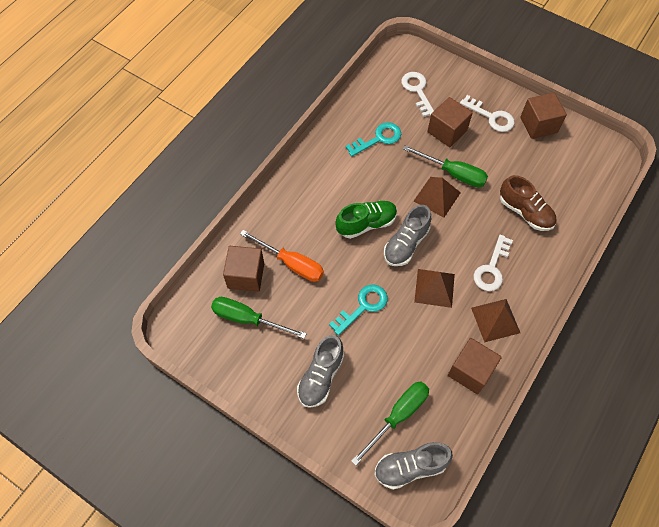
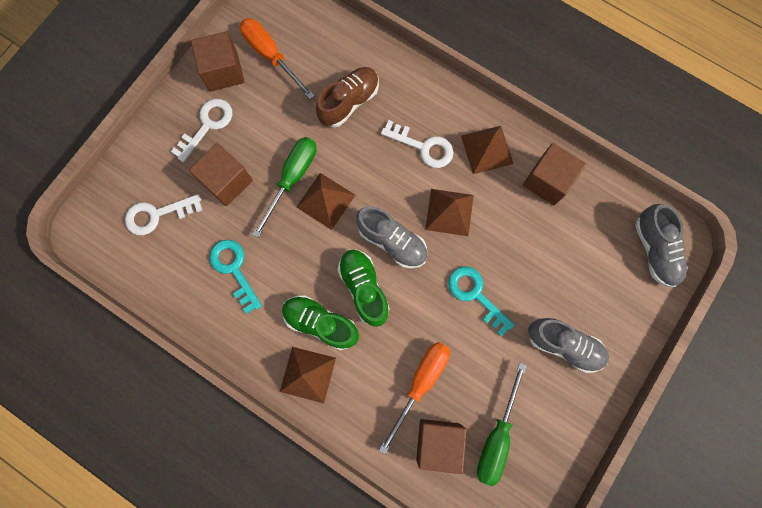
camera: 90 degrees left, 15 degrees up
(300, 187) = (307, 374): none -> brown pyramid
(338, 195) = (320, 323): none -> green shoe
(398, 416) = (602, 260): green screwdriver -> none
(558, 156) = (271, 56): none -> orange screwdriver

